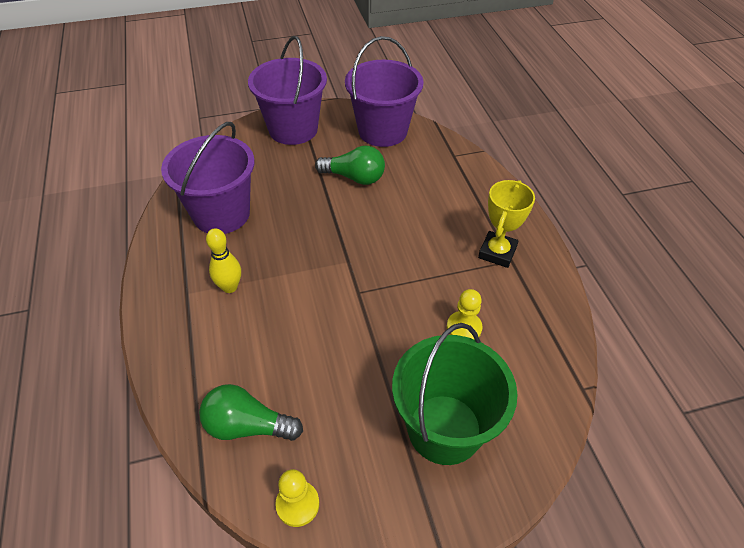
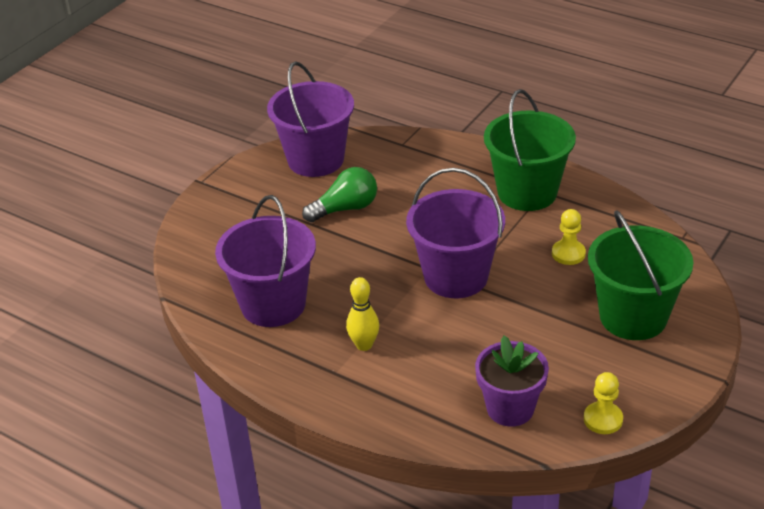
camera: 40 degrees left, 10 degrees down
(247, 426) = (510, 408): green light bulb -> purple flower pot
(293, 129) = (231, 204): purple bucket -> purple bucket (456, 277)
(497, 252) = (527, 192): yellow trophy -> green bucket

